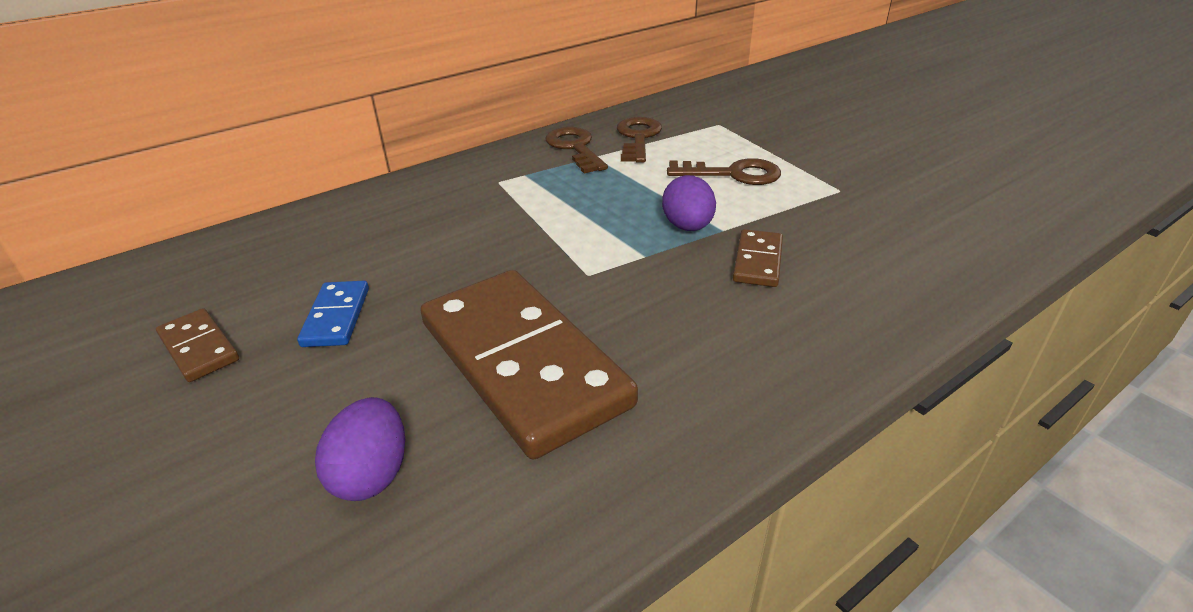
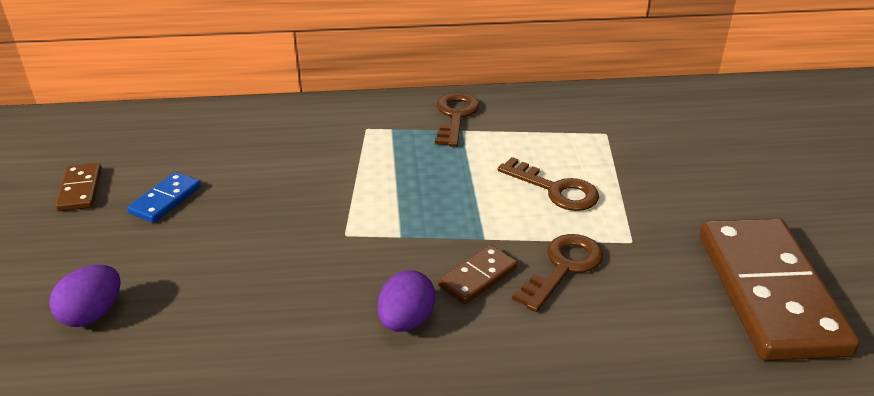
camera: 30 degrees right, 0 degrees up
(523, 363) = (236, 283): brown domino -> brown domino (769, 292)
(638, 138) = (517, 124): brown key -> brown key (563, 267)
(687, 227) = (460, 225): purple egg -> purple egg (406, 320)

